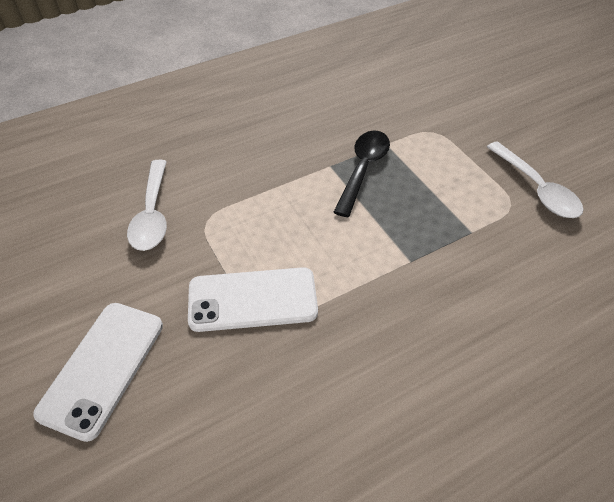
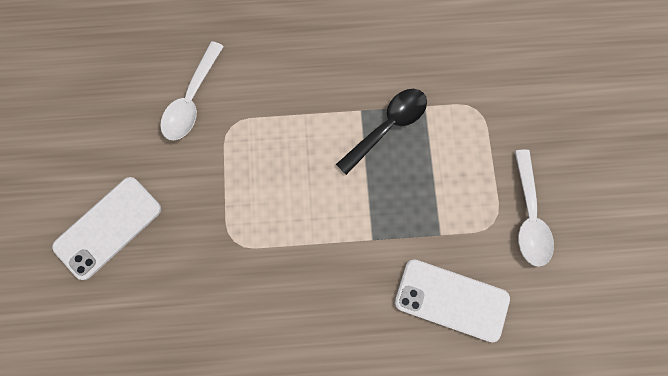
camera: 25 degrees right, 25 degrees up
(252, 299) = (233, 218): white phone -> white phone (451, 300)

